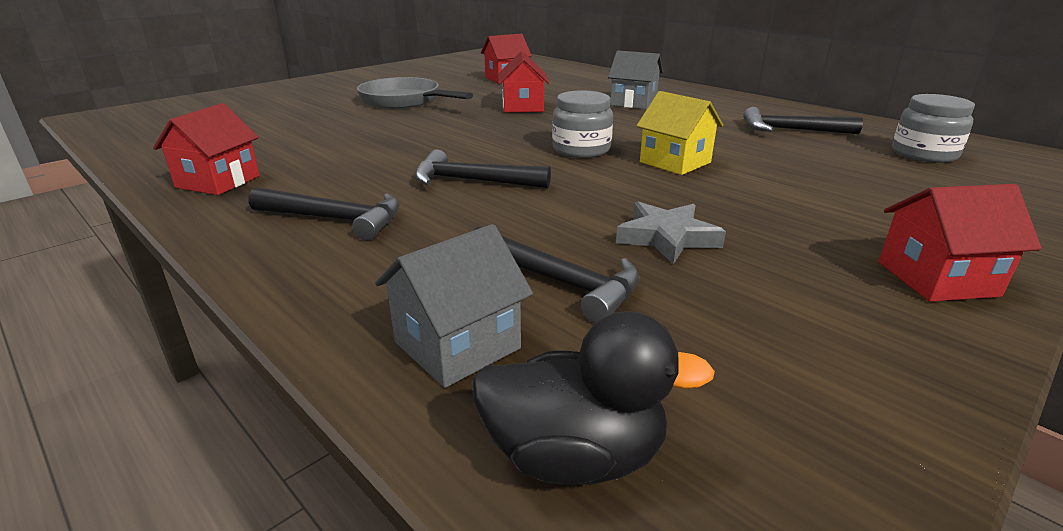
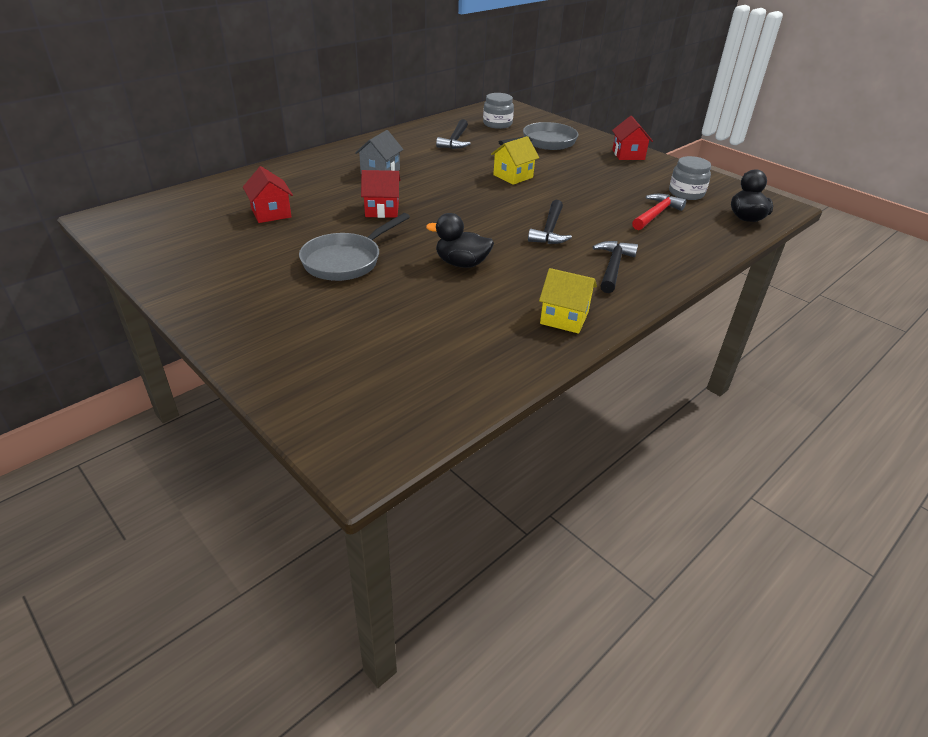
camera: 90 degrees left, 10 degrees up
(218, 182) = (564, 318): red house -> yellow house
(383, 137) = (461, 263): none -> black duck
(457, 345) = (707, 233): grey house -> none
(558, 282) = (656, 214): black hammer -> red hammer
(581, 149) = (491, 197): grey jar -> grey jar (686, 193)
(667, 237) = (609, 190): grey star -> none
(882, 189) = (545, 142): none -> grey pan

